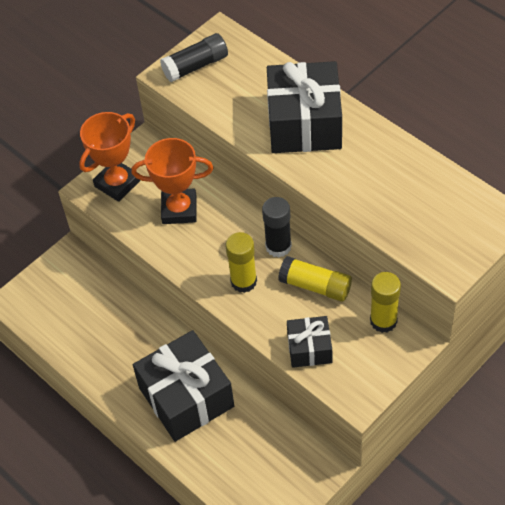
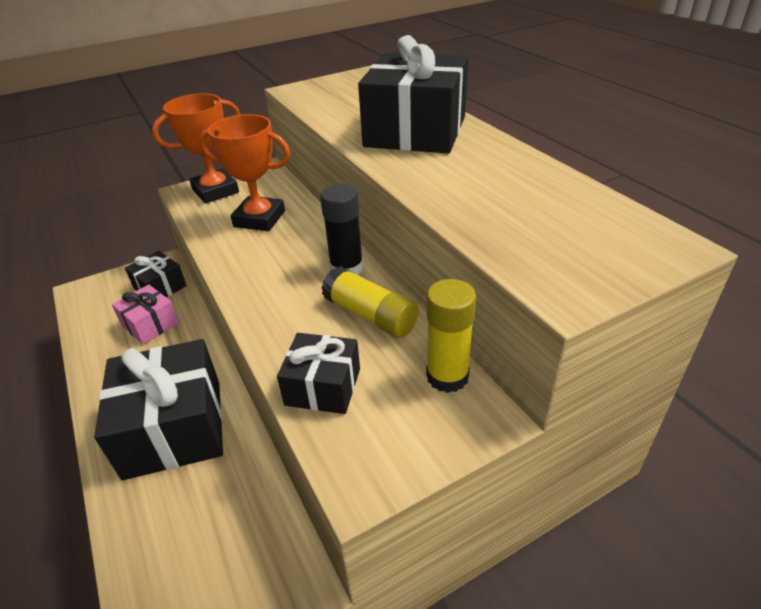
camera: 15 degrees right, 15 degrees down
(86, 279) = (160, 287): none -> black gift
(105, 318) = (150, 324): none -> pink gift
(196, 66) = (326, 87): black glue stick -> none
(243, 281) = (284, 293): yellow glue stick -> none

